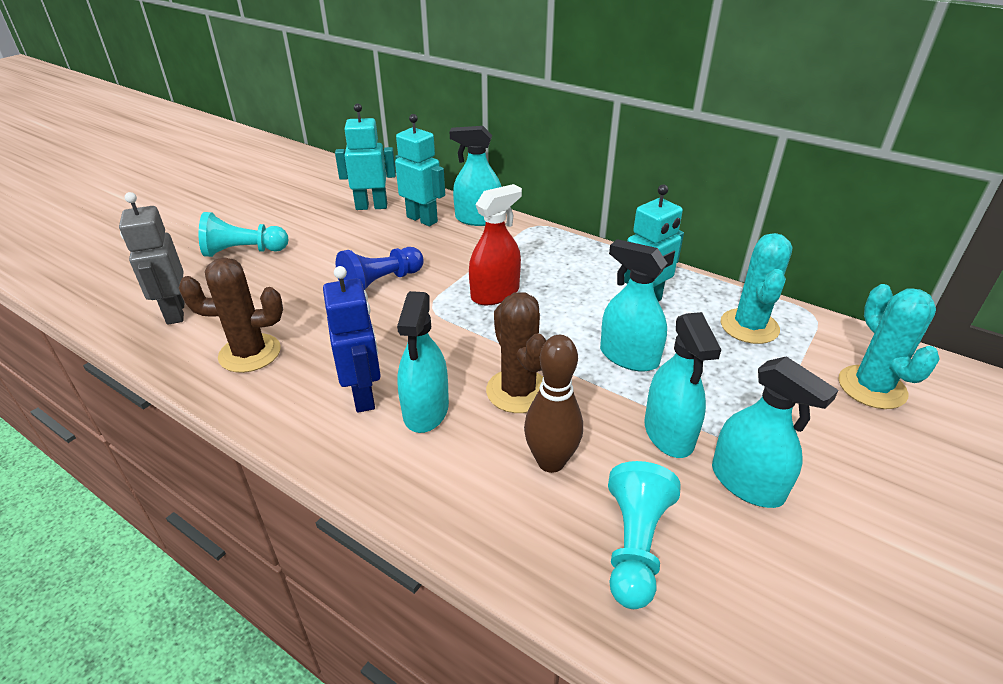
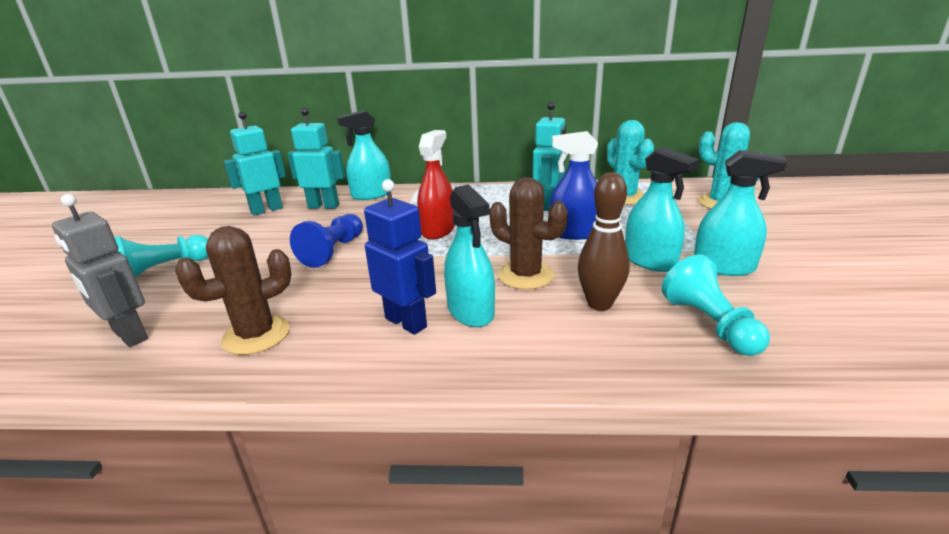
camera: 30 degrees left, 10 degrees down
(629, 357) = (574, 233): turquoise spray bottle -> blue spray bottle

